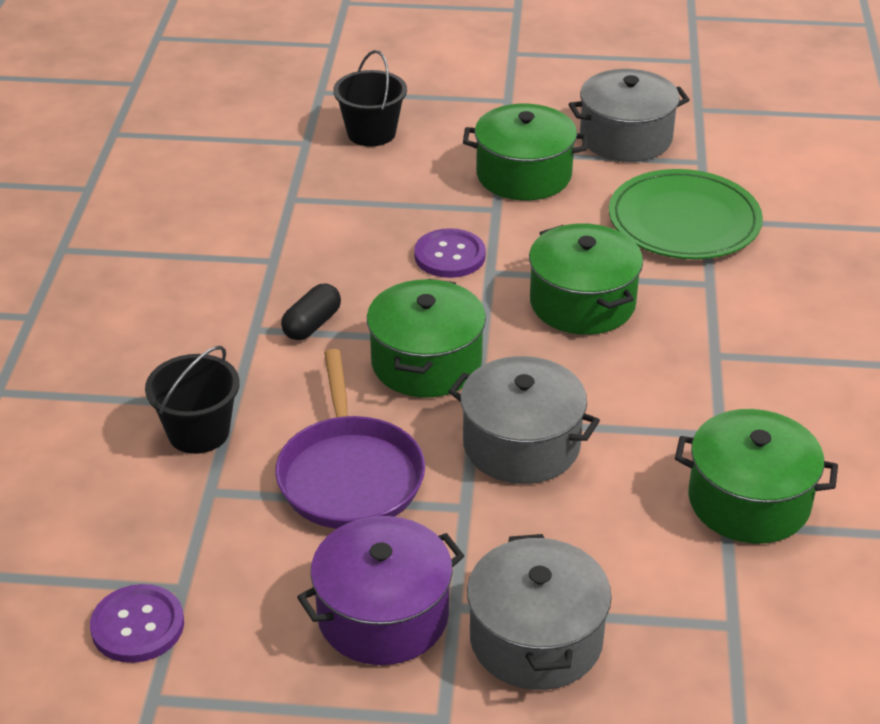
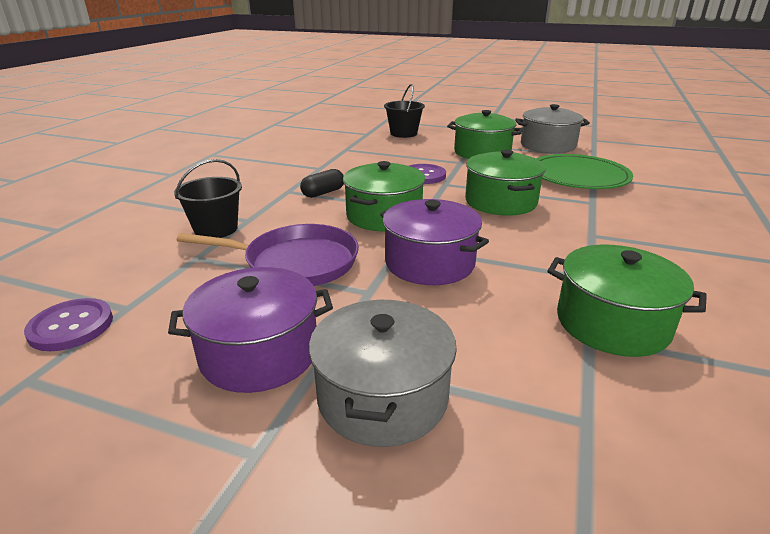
camera: 15 degrees right, 10 degrees down
(350, 475) = (296, 262): purple pan -> purple pan turned 90 degrees counterclockwise
(521, 444) = (429, 263): grey pot -> purple pot

